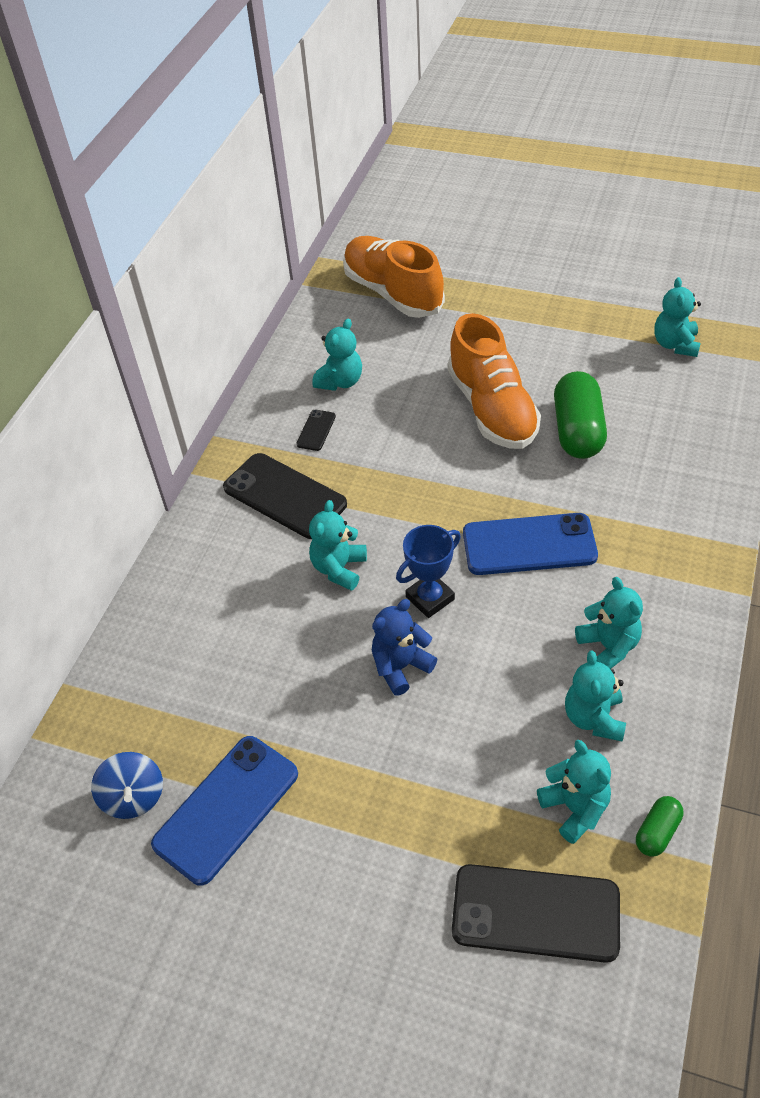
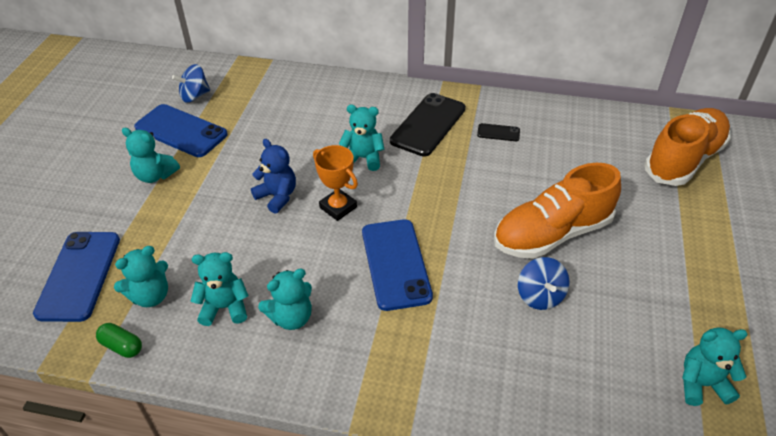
camera: 80 degrees right, 5 degrees down
(340, 381) = (557, 140): turquoise teddy bear -> turquoise teddy bear (155, 175)
(430, 598) = (338, 207): blue trophy -> orange trophy
(535, 913) = (79, 275): black phone -> blue phone
(577, 431) = (540, 296): green capsule -> blue spinning top

